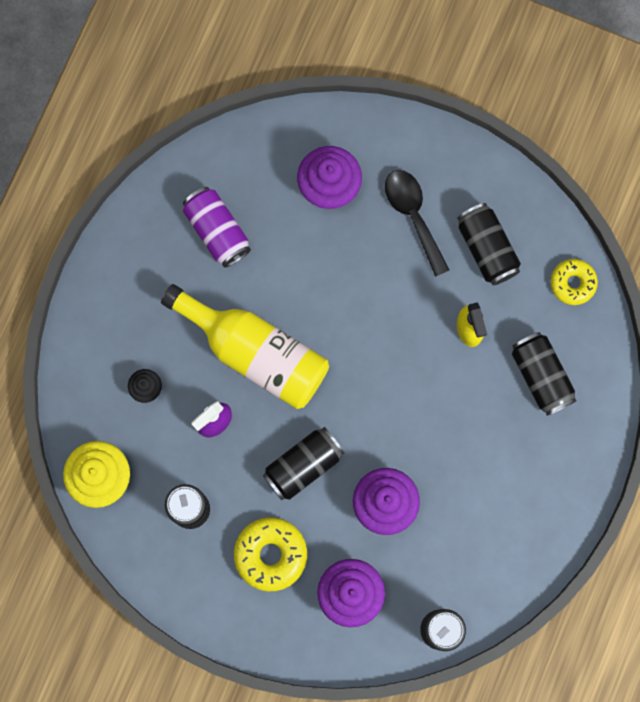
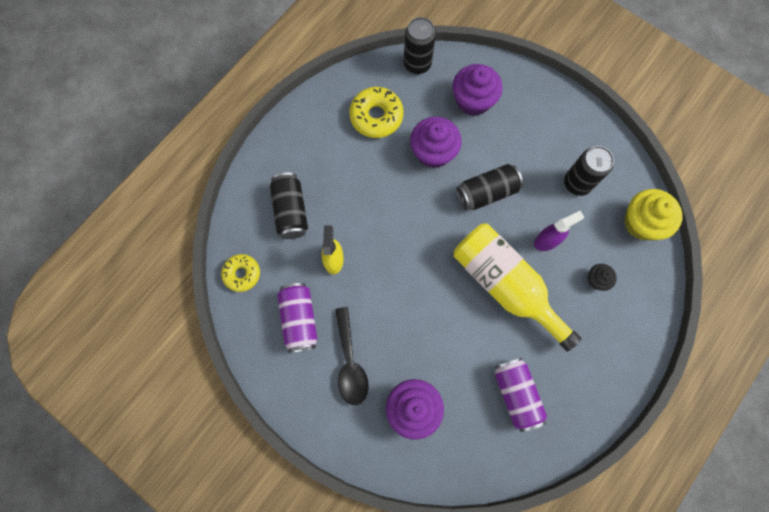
camera: 165 degrees left, 5 degrees down
(270, 554) = (524, 139): yellow donut -> yellow donut (376, 116)
(486, 248) = (299, 319): black can -> purple can

